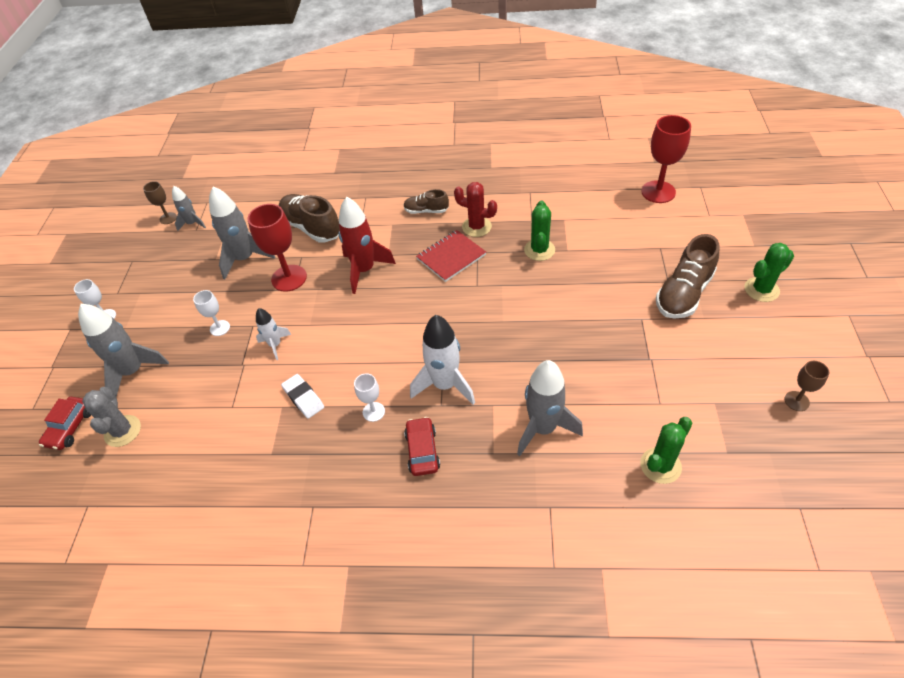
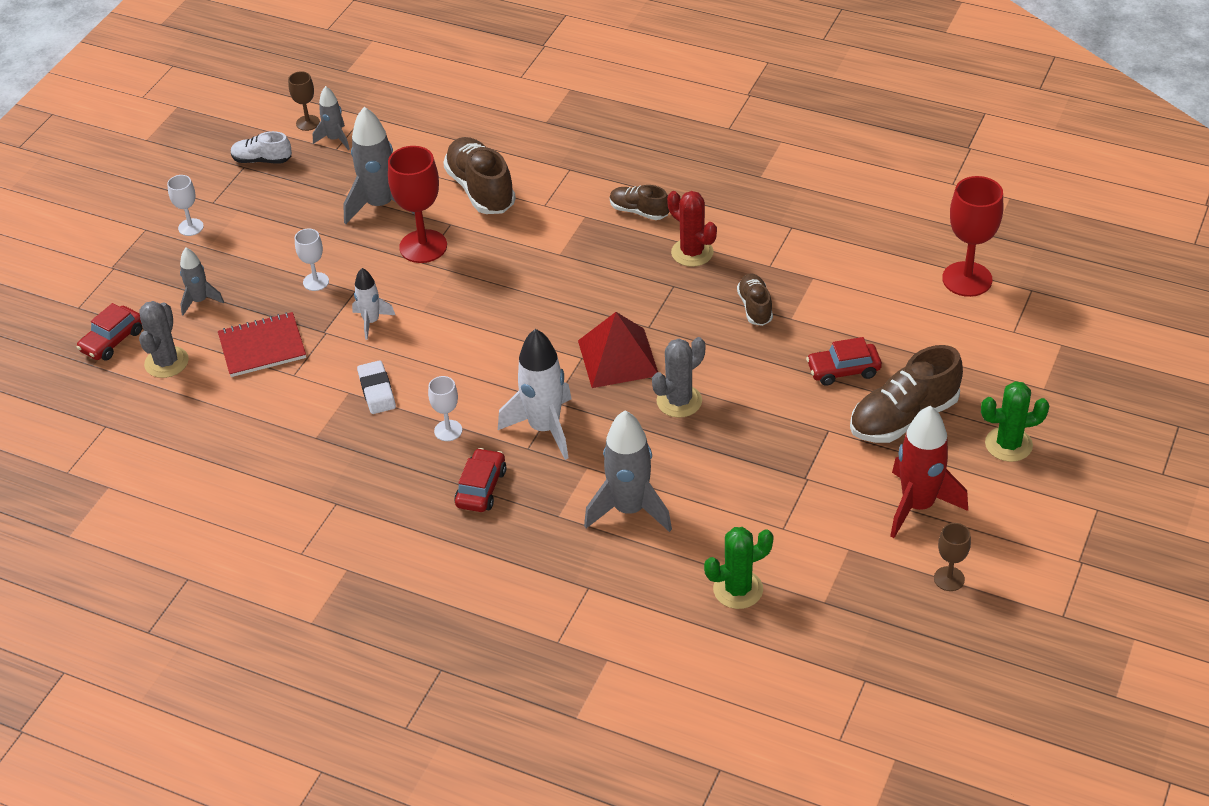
camera: 20 degrees right, 5 degrees down
(133, 371) = (200, 301): grey rocket -> grey rocket, size x0.56
(144, 252) = (262, 160): none -> white shoe
(364, 270) = (520, 265): red rocket -> red rocket (918, 505)
(451, 257) = (637, 281): red notebook -> red notebook (262, 347)
(468, 314) = (618, 358): none -> red pyramid
(529, 332) = (679, 401): none -> grey cactus
(539, 250) = (755, 307): green cactus -> brown shoe
(623, 274) = (843, 370): none -> red car

